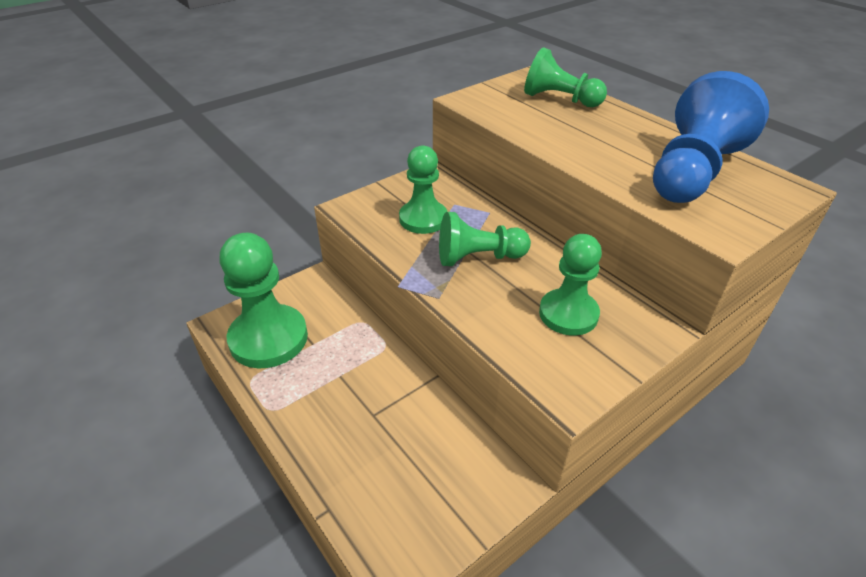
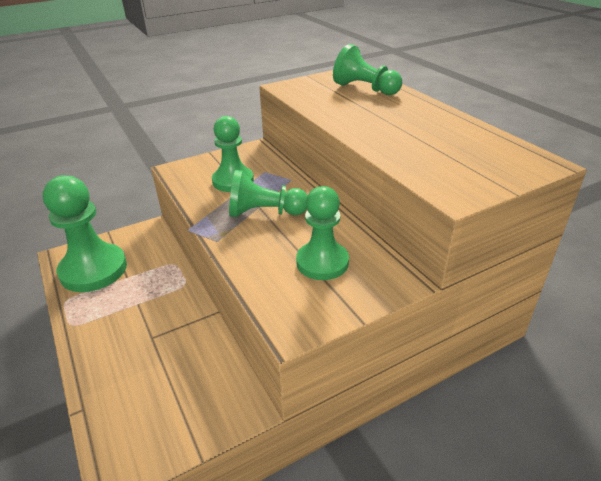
camera: 10 degrees right, 5 degrees down
(692, 172) = (453, 146): blue pawn -> none

